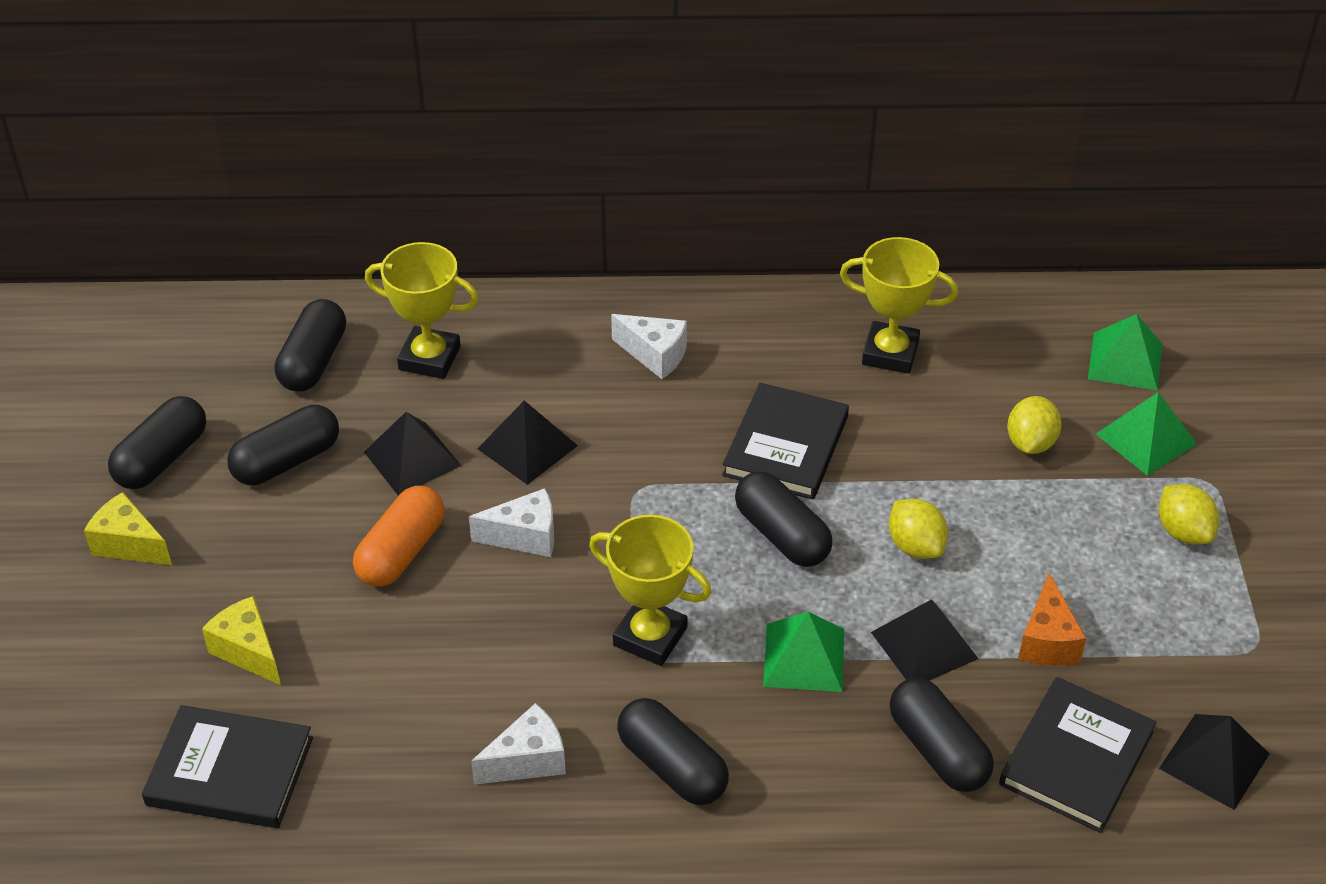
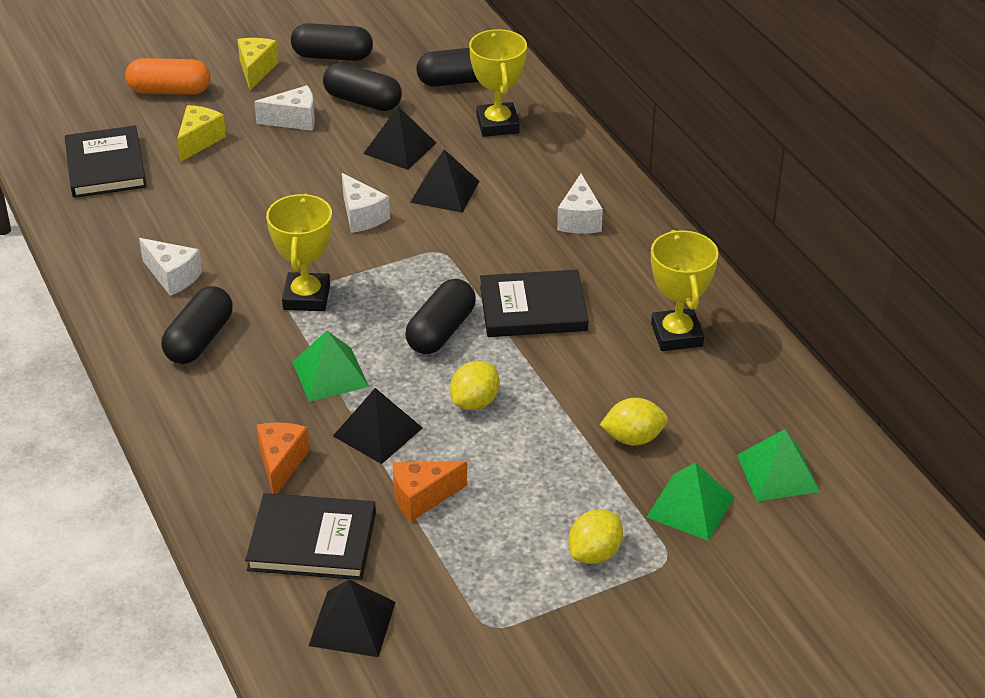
camera: 65 degrees right, 5 degrees down
(276, 540) = (294, 120): none -> white cheese
(401, 552) = (315, 171): orange capsule -> orange capsule (170, 91)
(938, 750) = (281, 464): black capsule -> orange cheese

